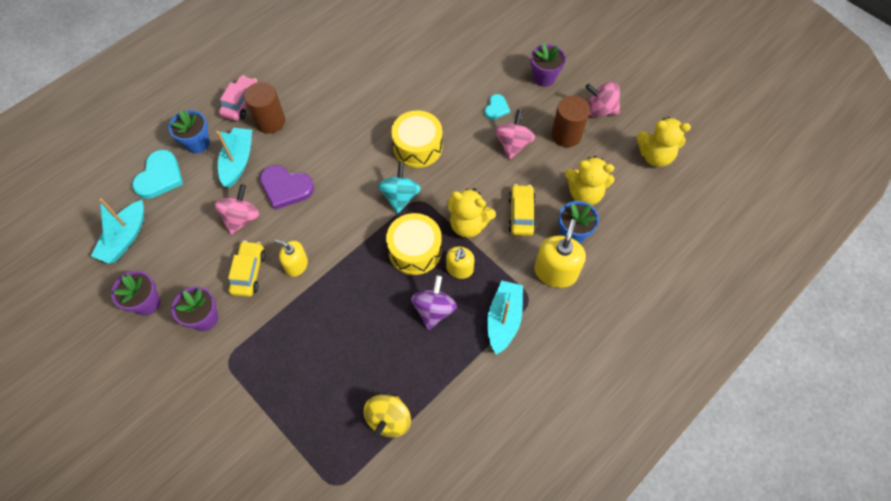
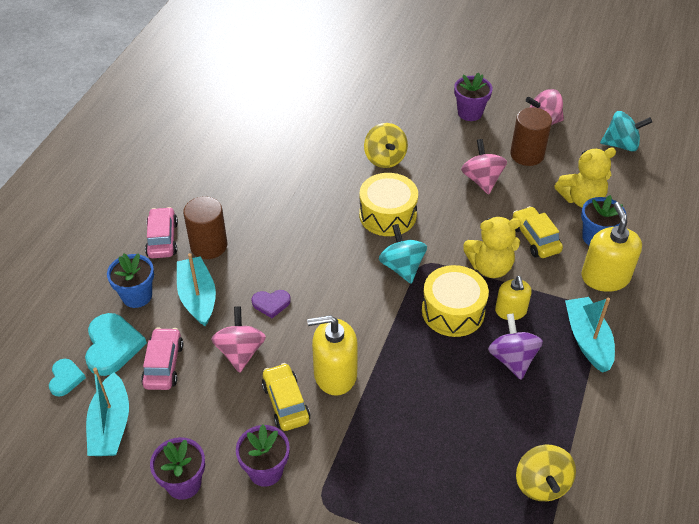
camera: 25 degrees left, 15 degrees down
(184, 206) = (163, 365): none -> pink car
(286, 188) = (271, 303): purple heart -> purple heart, size x0.57
(296, 265) = (335, 374): yellow soap dispenser -> yellow soap dispenser, size x1.59
(447, 95) = (385, 159): none -> yellow spinning top
(496, 108) = (443, 154): turquoise heart -> turquoise heart (65, 378)
(655, 156) = (621, 145): yellow teddy bear -> turquoise spinning top

